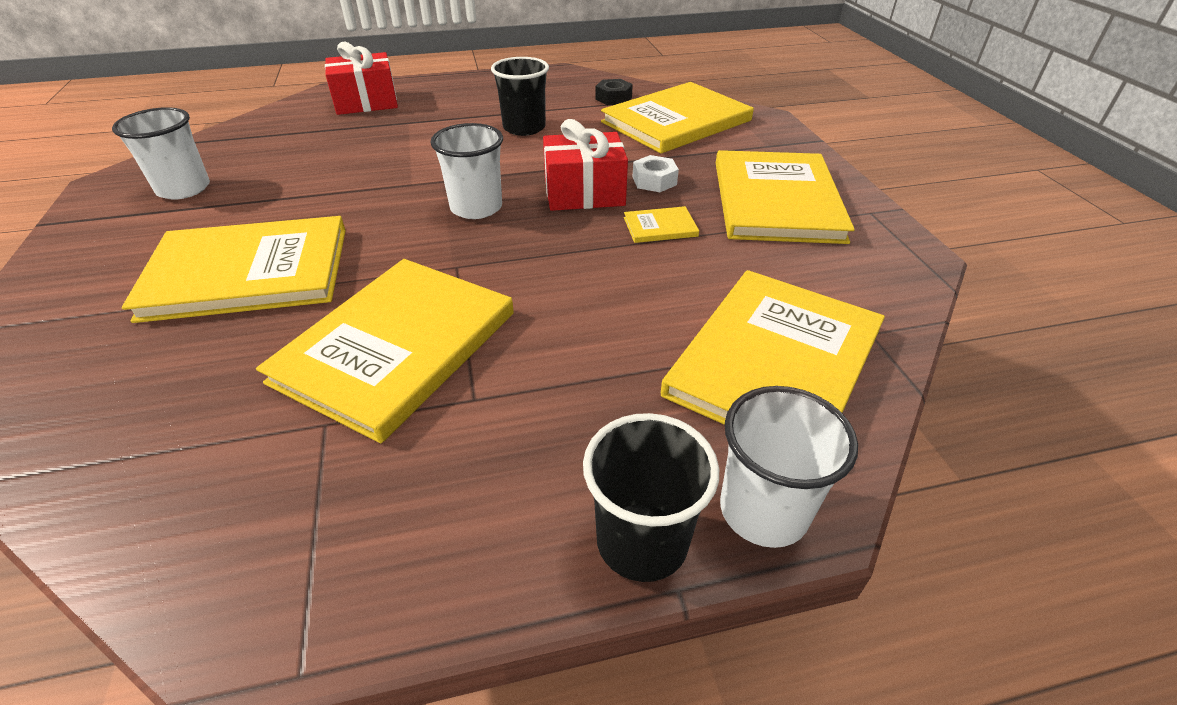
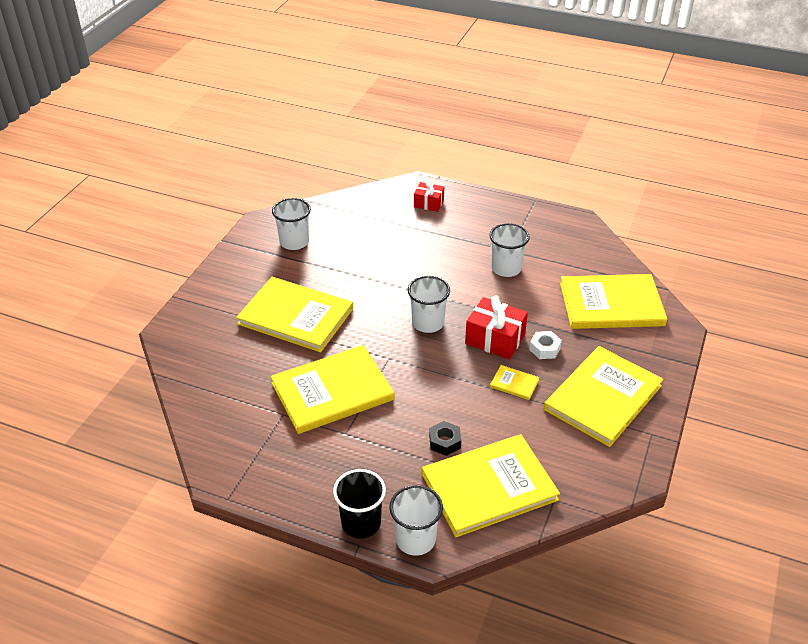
camera: 35 degrees right, 0 degrees up
(366, 102) = (428, 203): red gift -> red gift, size x0.62
(524, 128) = (506, 268): black cup -> white cup
(613, 98) = (590, 264): black nut -> black nut (444, 442)

